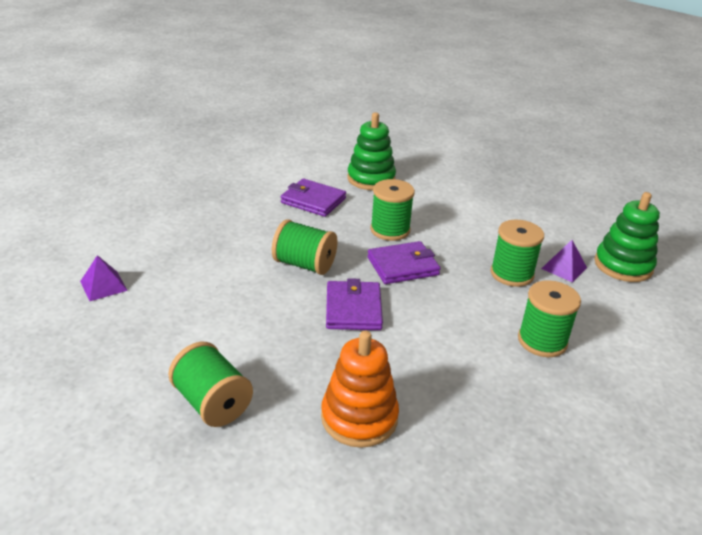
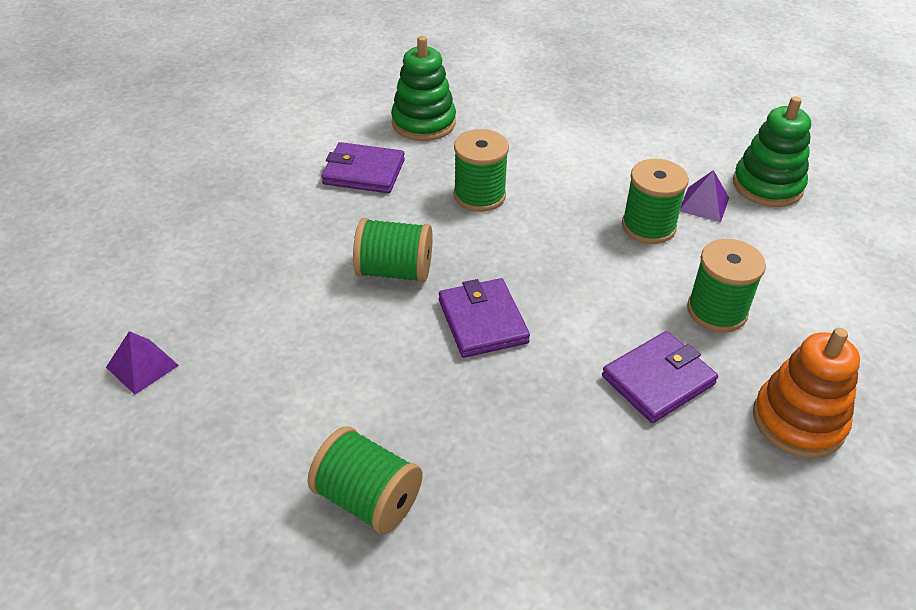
camera: 15 degrees left, 10 degrees up
(359, 417) = (552, 470): orange stacking toy -> orange stacking toy (798, 421)
(403, 266) = (516, 245): purple wallet -> purple wallet (658, 380)

